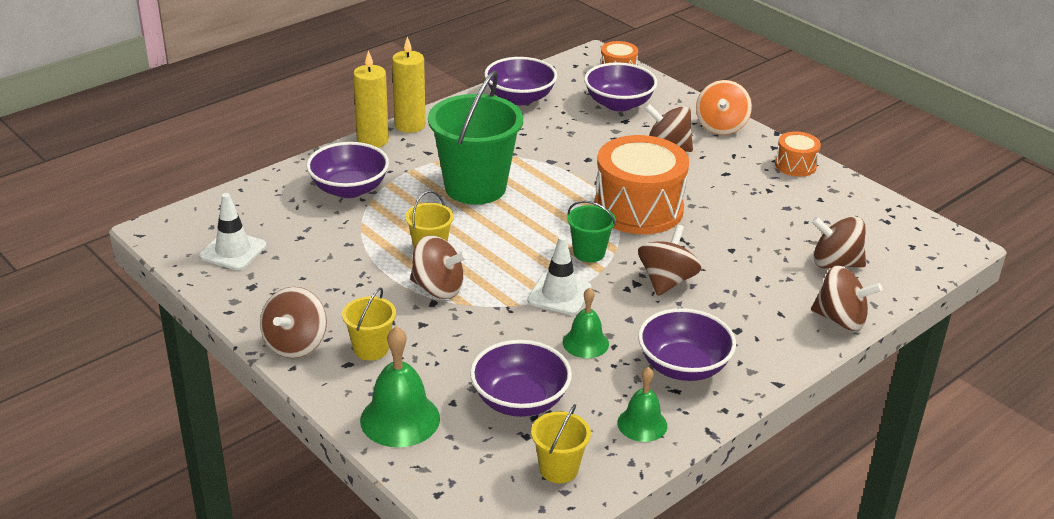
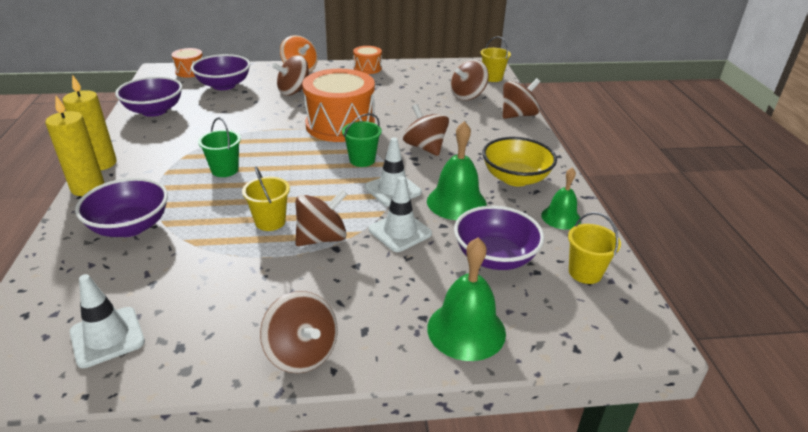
camera: 55 degrees left, 0 degrees up
(371, 349) = (358, 307): yellow bucket -> yellow bucket (492, 78)
(475, 187) = (225, 170): green bucket -> green bucket, size x0.48
(496, 327) = (400, 232): none -> white traffic cone
(585, 343) = (456, 202): green bell -> green bell, size x1.58
(683, 366) = (515, 178): purple bowl -> yellow bowl

